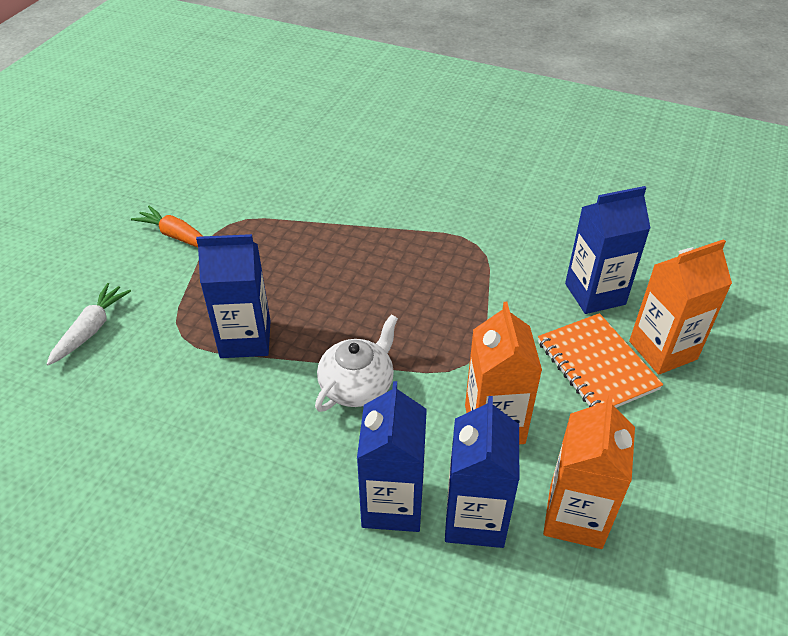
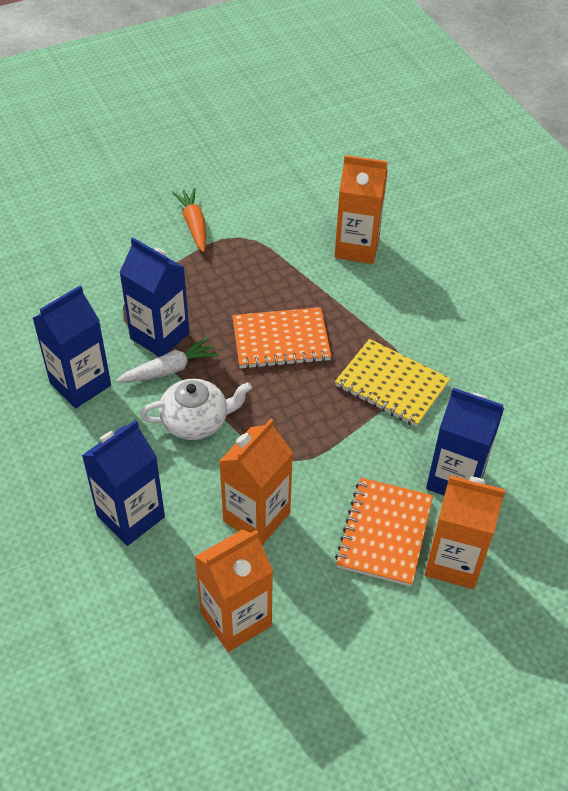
camera: 40 degrees right, 5 degrees up
(91, 329) = (74, 263): white carrot -> white carrot (169, 369)
(335, 180) = (357, 248): none -> orange carton
(354, 279) = (281, 340): none -> orange notebook
(475, 259) = (391, 385): none -> yellow notebook
(475, 518) = (170, 566): blue carton -> blue carton (80, 384)

